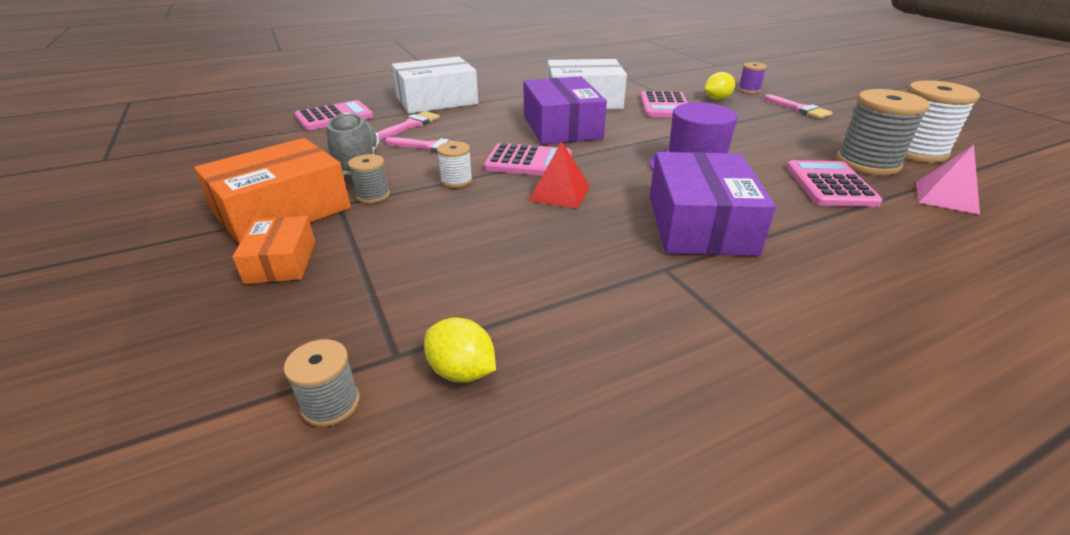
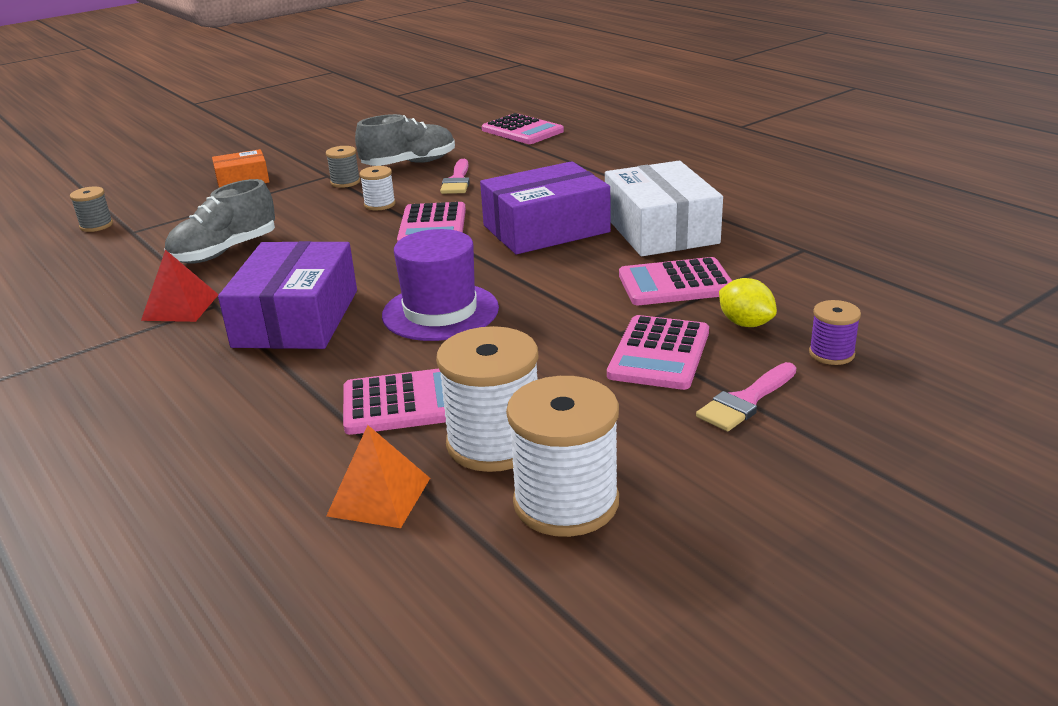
camera: 80 degrees right, 5 degrees down
(282, 210) = (316, 162): orange box -> none
(411, 125) = (514, 162): pink brush -> none
(436, 100) = (602, 157): white box -> none
(462, 371) = (111, 251): yellow lemon -> none
(523, 268) = (224, 251): none -> grey shoe
(559, 193) = (359, 249): red pyramid -> red pyramid (180, 307)
(700, 224) = (296, 318): purple box -> purple box turned 75 degrees counterclockwise
(752, 118) = (659, 354): none -> pink calculator
(867, 163) = (494, 443): grey spool -> white spool
(946, 197) = (379, 496): pink pyramid -> orange pyramid

